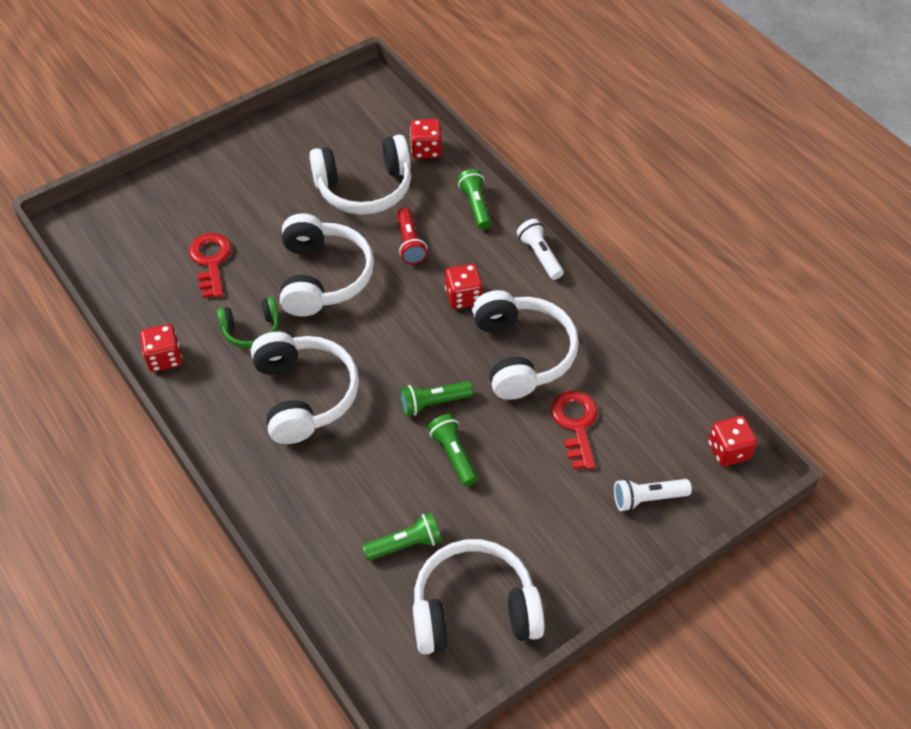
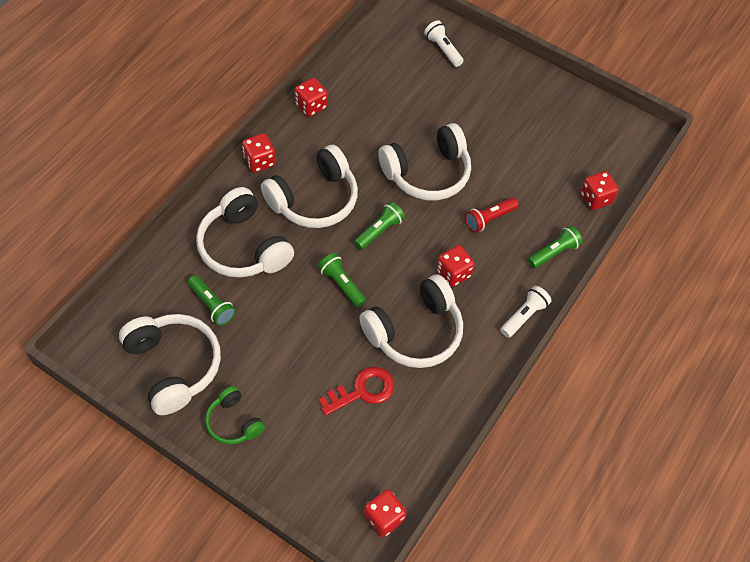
camera: 65 degrees right, 5 degrees up
(211, 261) = (408, 100): red key -> none
(218, 436) = (259, 161): none -> red dice
(251, 330) = (358, 147): green headphones -> green headphones (233, 422)
(364, 188) = (530, 170): white headphones -> white headphones (243, 247)
(453, 454) = (300, 312): green flashlight -> green flashlight (379, 231)
(647, 498) = (312, 464): white flashlight -> white flashlight (443, 49)

